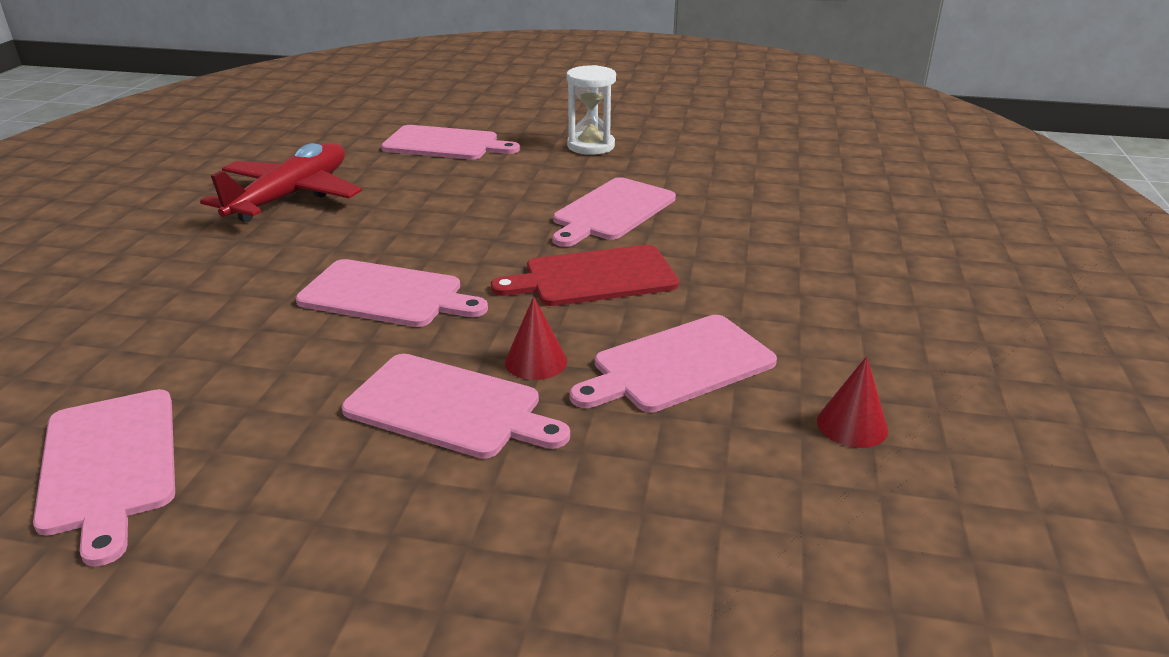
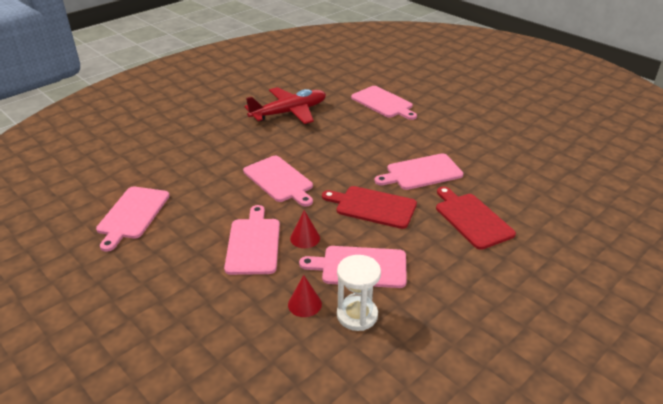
camera: 35 degrees right, 5 degrees up
(449, 407) = (253, 243): pink cutting board -> pink cutting board turned 150 degrees counterclockwise
(591, 146) = (455, 128): white hourglass -> white hourglass (357, 315)
(753, 243) = (472, 219): none -> red cutting board
(852, 425) = (402, 331): red cone -> red cone (304, 304)

